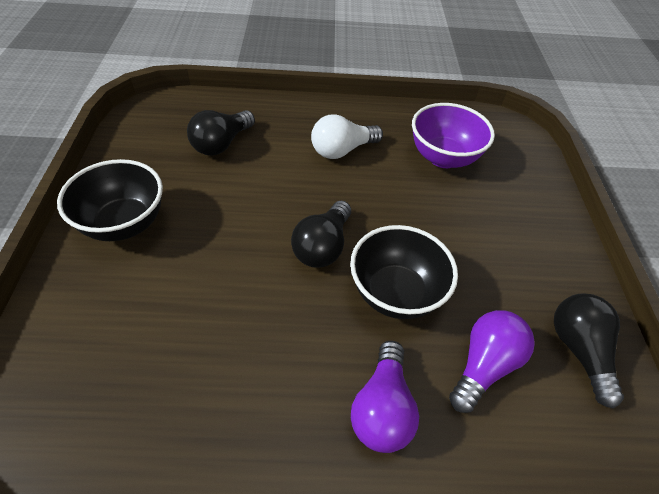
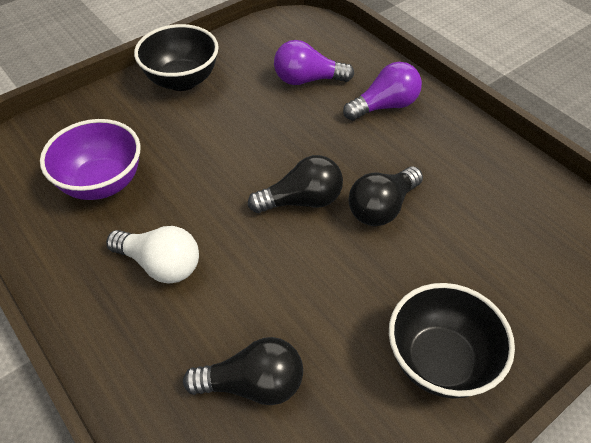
camera: 125 degrees left, 0 degrees up
(395, 293) = (299, 139): black bowl -> black bowl (182, 80)
(579, 350) = (252, 49): black light bulb -> black light bulb (382, 208)

